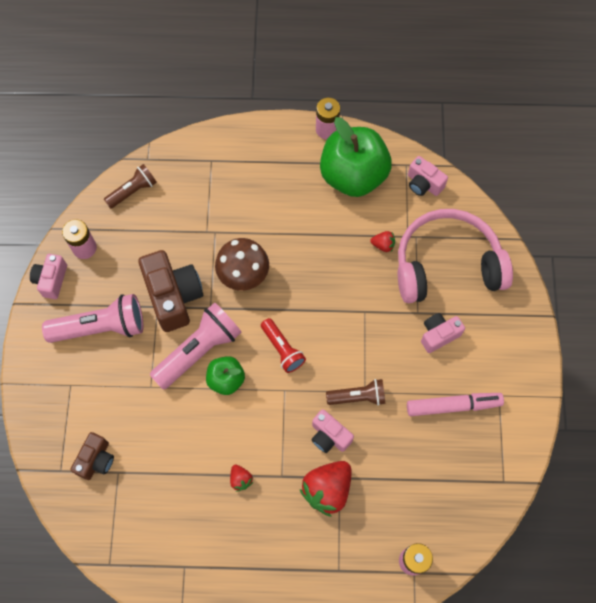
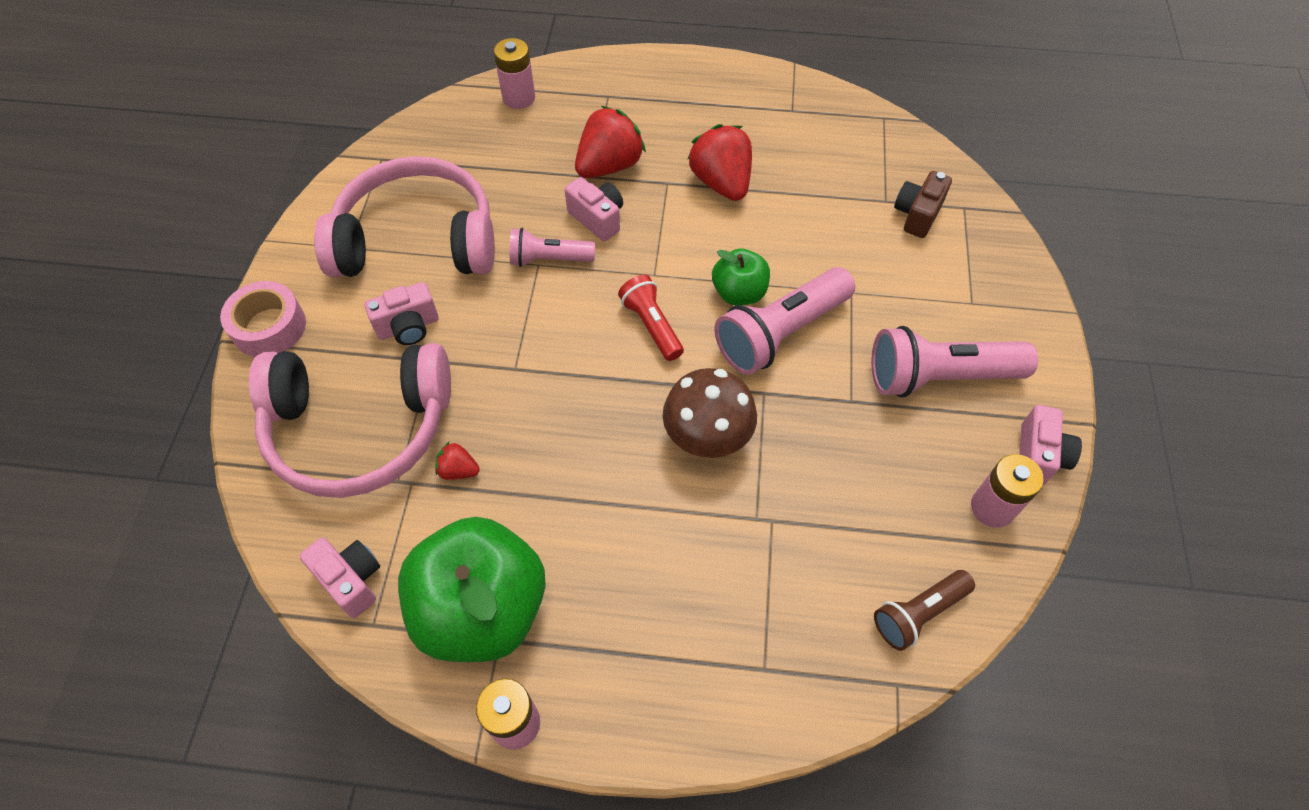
camera: 175 degrees left, 10 degrees down
(173, 296) = (825, 414): brown camera -> none
(240, 479) = (721, 183): red strawberry -> red strawberry, size x2.09
(358, 397) = (549, 259): brown flashlight -> pink flashlight
(453, 405) = (417, 240): pink marker -> pink headphones
(527, 327) = (269, 327): none -> pink tape

